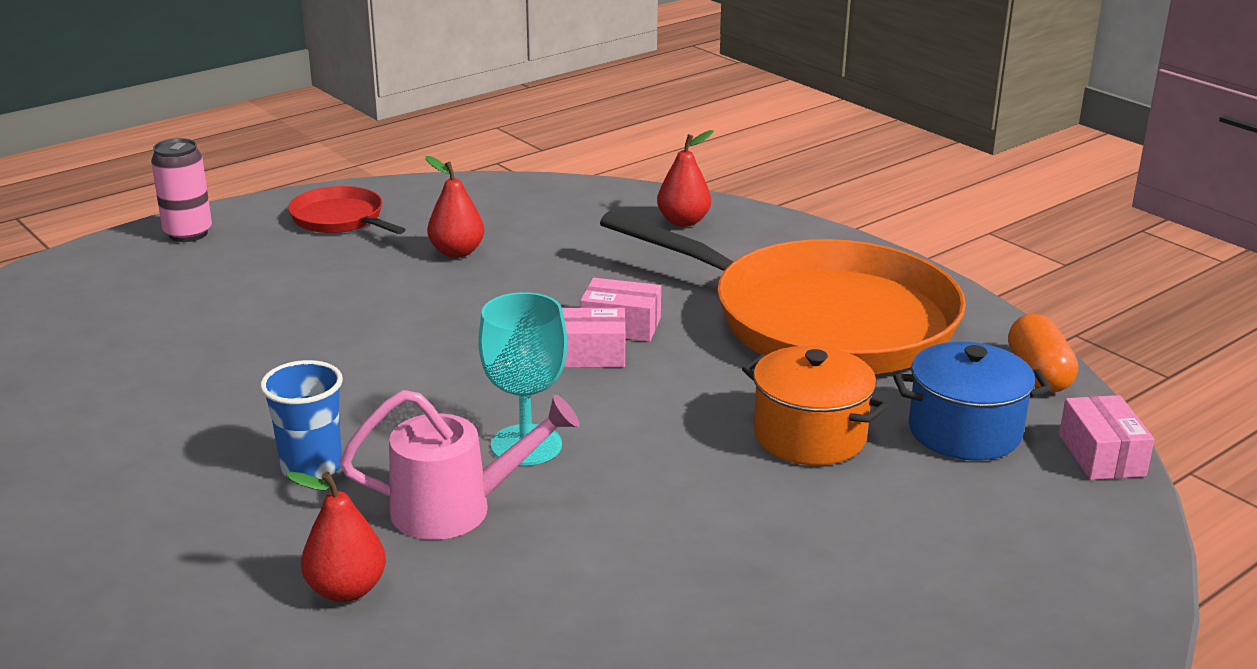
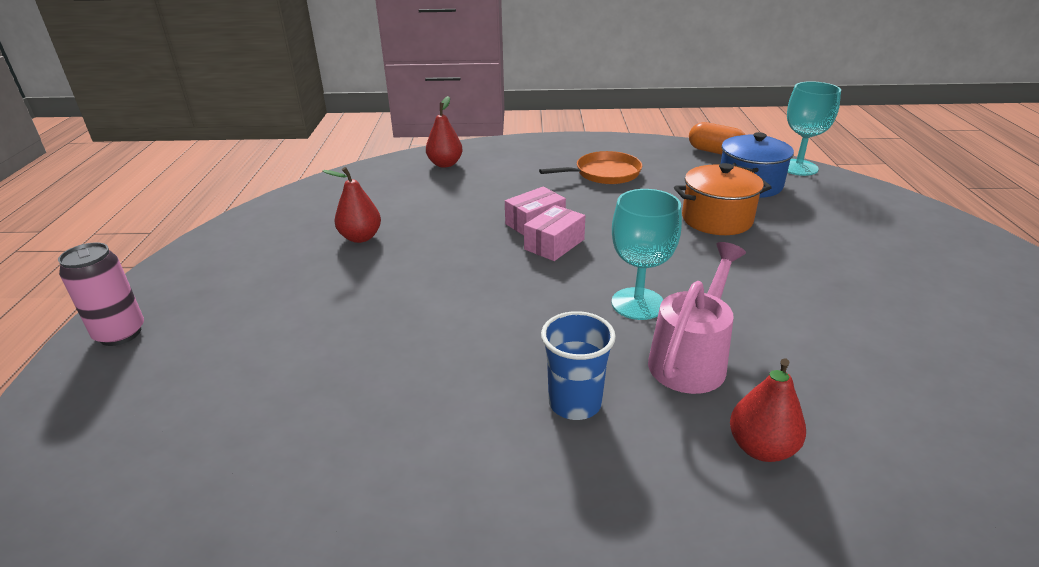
camera: 50 degrees left, 5 degrees up
(340, 219) = (233, 260): red pan -> none
(822, 320) = (604, 173): orange pan -> orange pan, size x0.44
(1101, 455) = (798, 167): pink box -> turquoise goblet

